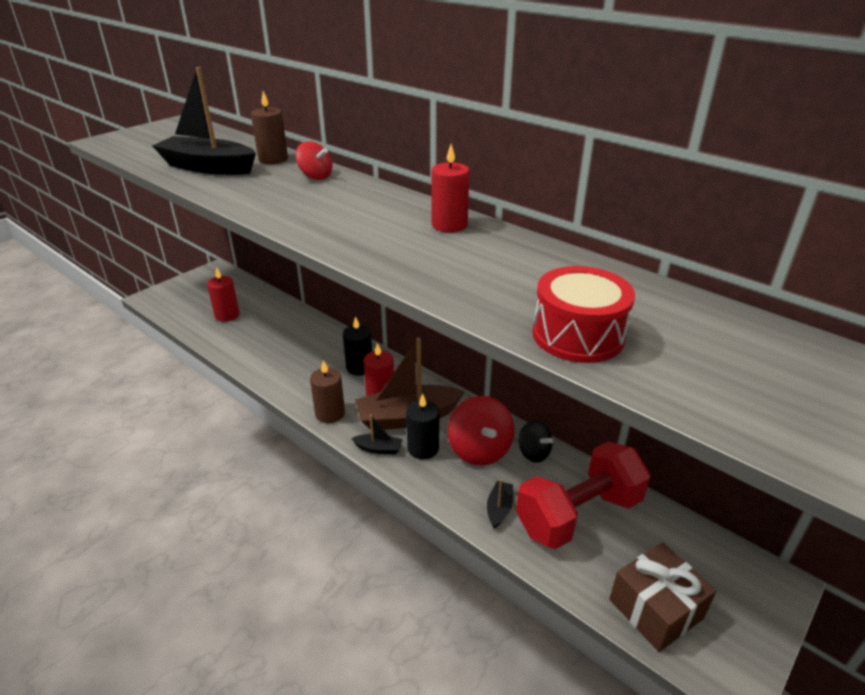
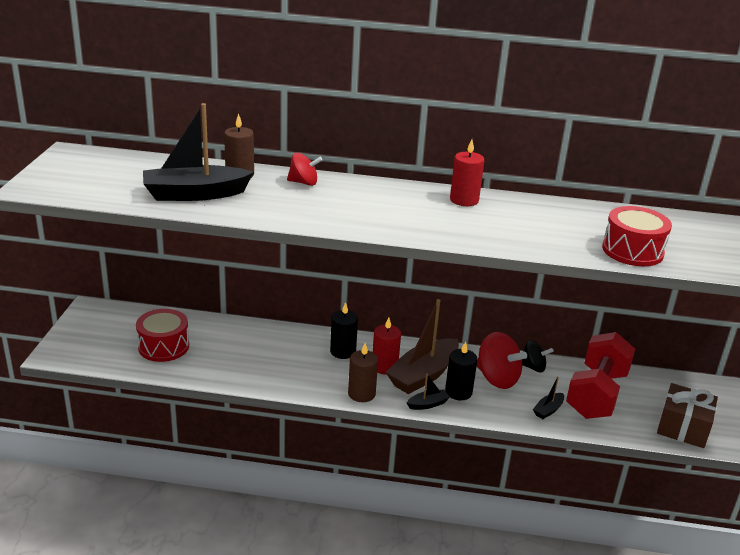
camera: 35 degrees left, 5 degrees down
(227, 315) = (163, 346): red candle -> red drum
(499, 509) = (548, 410): black boat -> black boat turned 120 degrees counterclockwise

